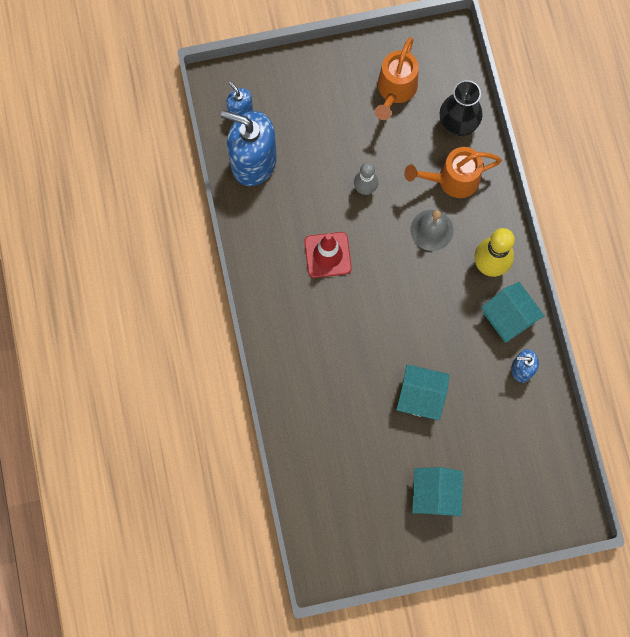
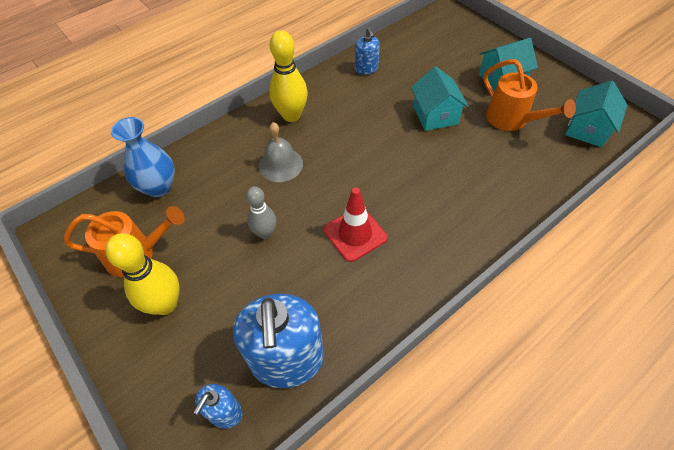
camera: 115 degrees left, 20 degrees down
(339, 98) = (165, 304): none -> yellow bowling pin
(452, 180) = (222, 169): orange watering can -> orange watering can (512, 120)
(458, 124) = (159, 187): black vase -> blue vase
(509, 317) = (329, 89): turquoise house -> turquoise house (587, 129)

